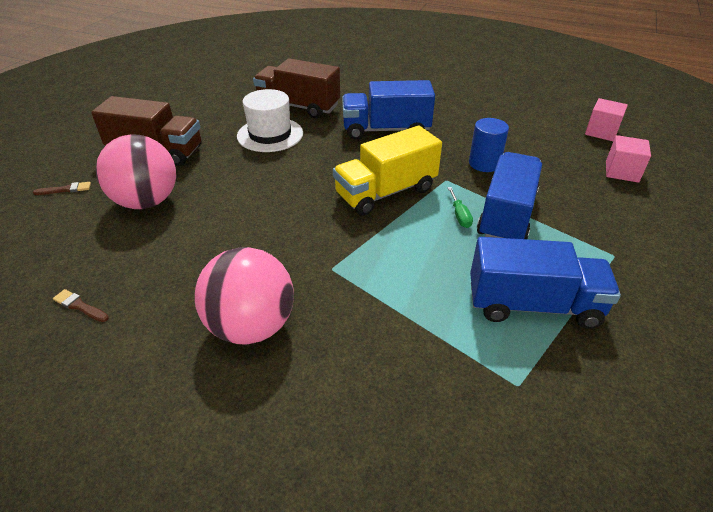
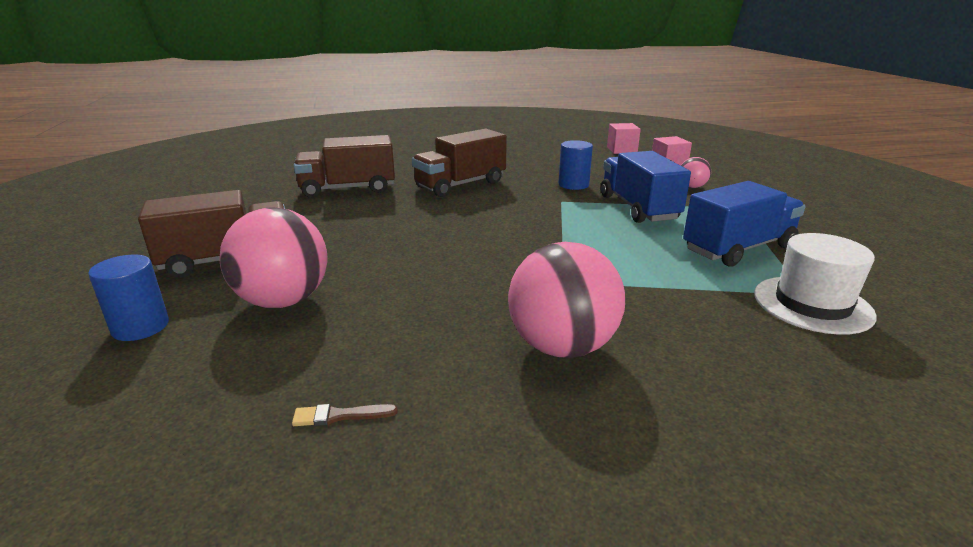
camera: 35 degrees left, 15 degrees down
(65, 189) = (140, 327): brown brush -> blue cylinder
(270, 135) = (350, 214): white hat -> white hat (812, 304)
(386, 130) = (460, 185): blue truck -> brown truck
(386, 192) = (527, 221): yellow truck -> none
(459, 216) = (607, 218): green screwdriver -> none
(605, 209) = (692, 187): none -> pink ball

